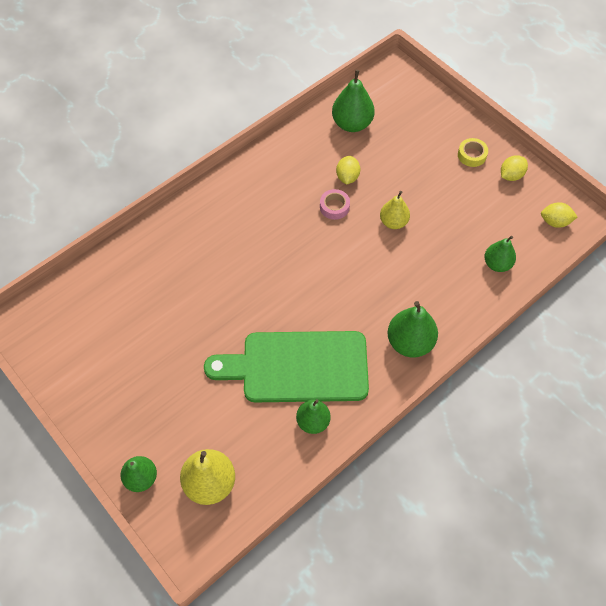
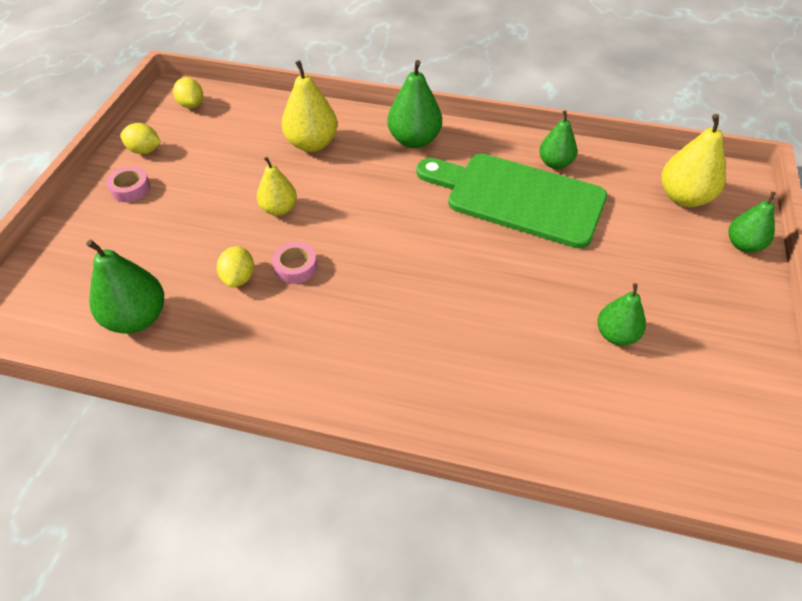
camera: 125 degrees left, 10 degrees down
(297, 367) = (518, 198): green cutting board -> green cutting board turned 150 degrees clockwise
(347, 177) = (239, 278): yellow lemon -> yellow lemon turned 60 degrees counterclockwise
(452, 274) = (312, 144): none -> yellow pear
(472, 155) = (130, 188): yellow tape -> pink tape
(497, 264) = (275, 121): green pear -> green pear (616, 335)

